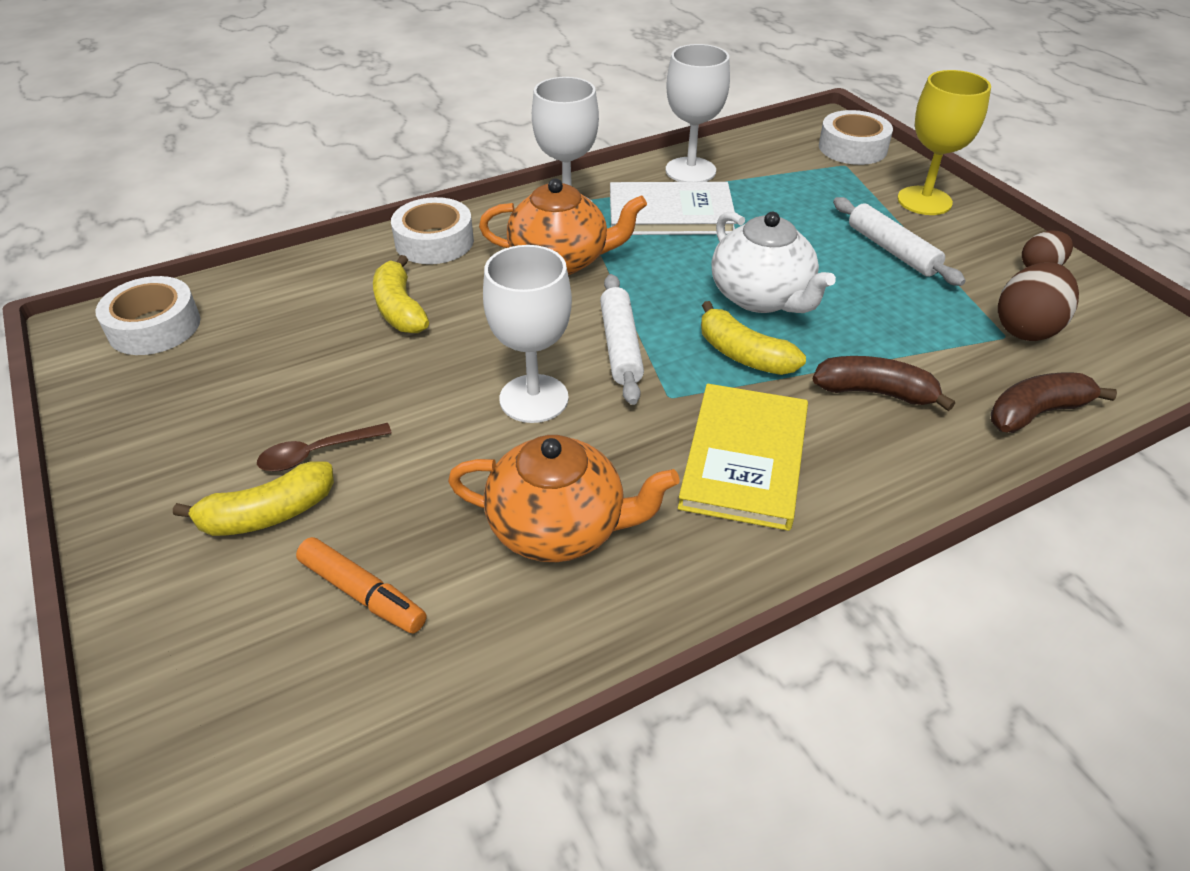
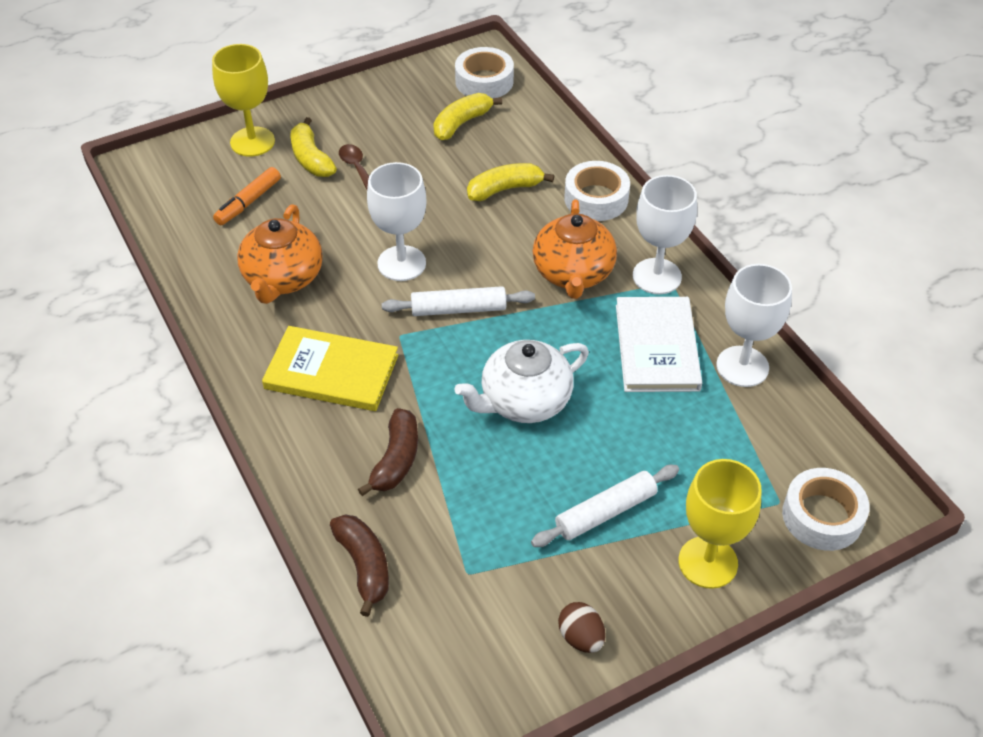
camera: 90 degrees right, 5 degrees up
(187, 605) = (252, 142): none -> yellow goblet
(743, 355) = (446, 381): yellow banana -> yellow banana (461, 123)
(1026, 328) = (478, 593): brown egg -> none

